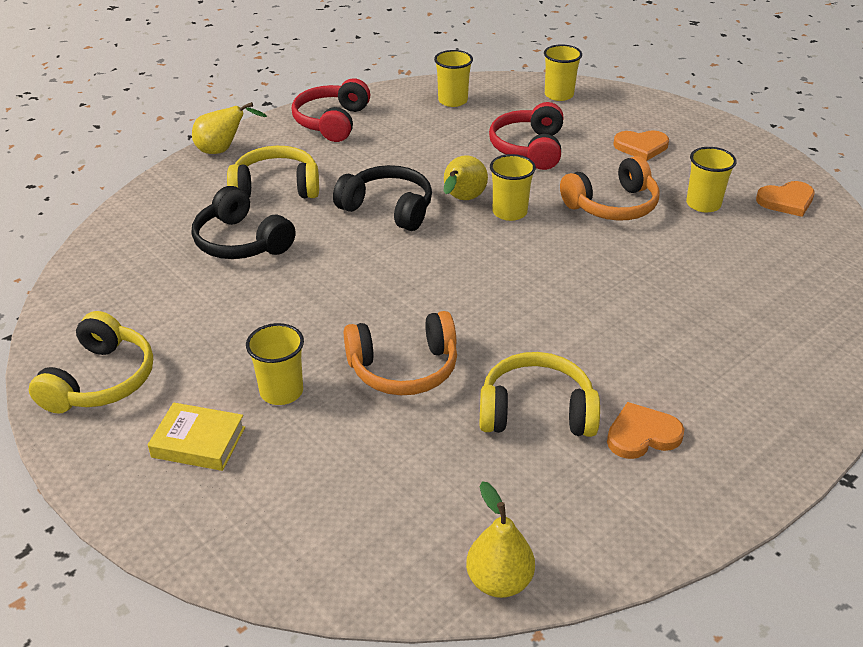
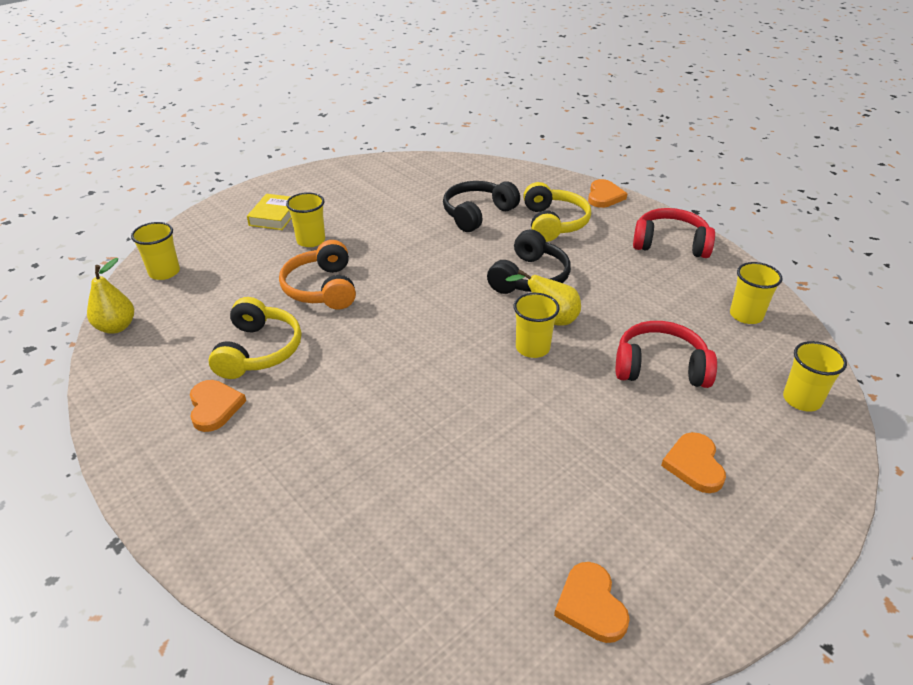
camera: 90 degrees right, 0 degrees up
(100, 380) = (336, 181): yellow headphones -> none
(223, 150) = (604, 196): yellow pear -> orange heart
(612, 205) = (555, 424): orange headphones -> none
(703, 204) = (569, 507): yellow cup -> yellow cup (164, 272)

